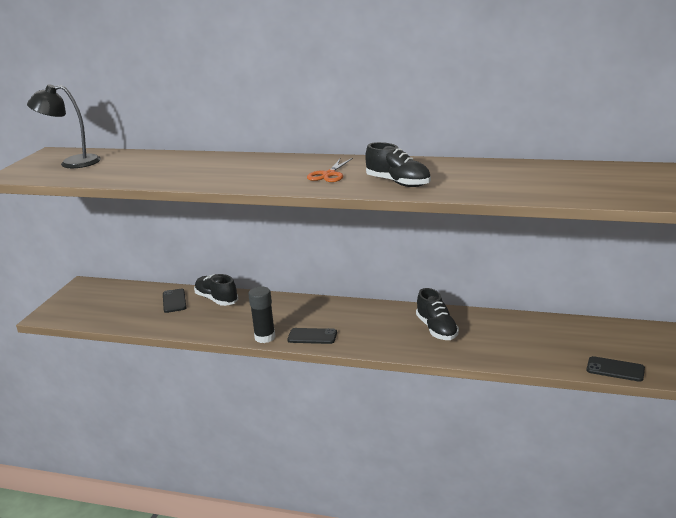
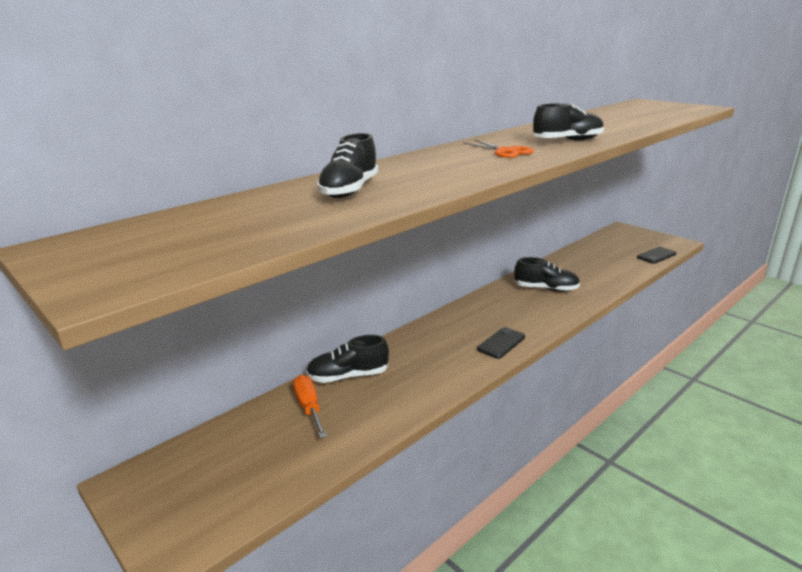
camera: 60 degrees left, 0 degrees up
(72, 163) = (165, 238): black lamp -> none
(174, 301) = (309, 407): black phone -> orange screwdriver
(179, 167) = (349, 190): none -> black shoe
(265, 337) = (475, 368): black glue stick -> none

